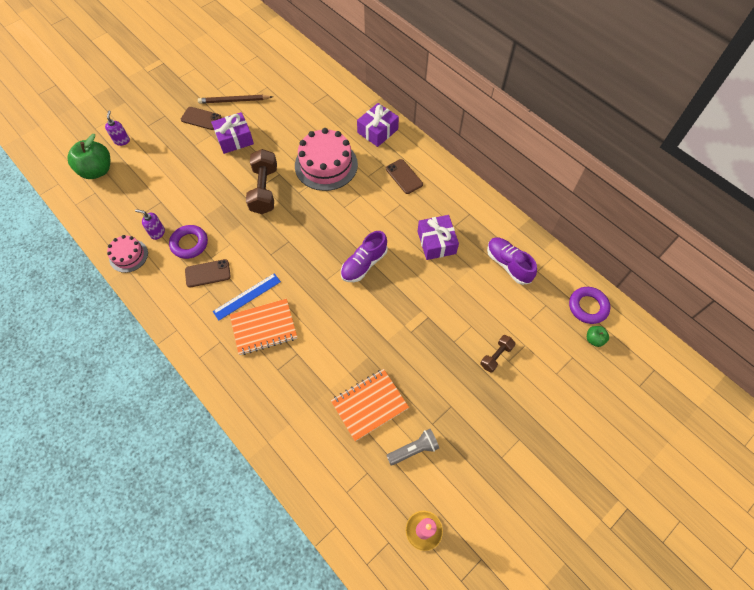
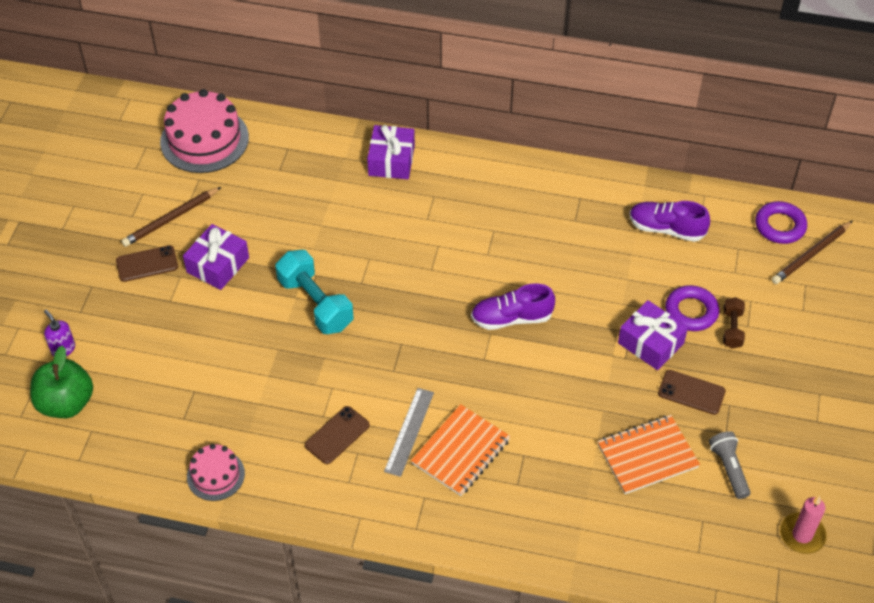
camera: 35 degrees left, 10 degrees down
(157, 233) = (226, 428): purple soap dispenser -> none
(189, 244) = (281, 416): purple ring -> purple ring (691, 311)
(247, 296) = (409, 431): blue ruler -> grey ruler
(264, 190) = (315, 303): brown dumbbell -> turquoise dumbbell
(326, 165) = (365, 233): pink cake -> pink cake (204, 139)
(364, 264) = (511, 318): purple shoe -> purple shoe turned 75 degrees clockwise
(369, 405) = (647, 456): orange notebook -> orange notebook turned 45 degrees clockwise
(404, 176) = (470, 197): brown phone -> brown phone (691, 392)
(414, 449) = (729, 469): grey flashlight -> grey flashlight turned 45 degrees counterclockwise
(436, 242) = (571, 249): purple gift -> purple gift (650, 343)
(594, 339) = (811, 255): green apple -> brown pencil

